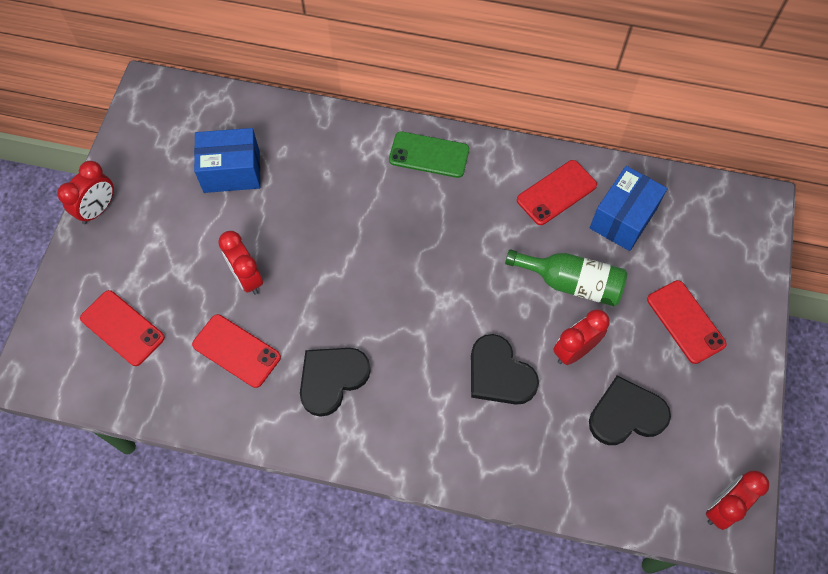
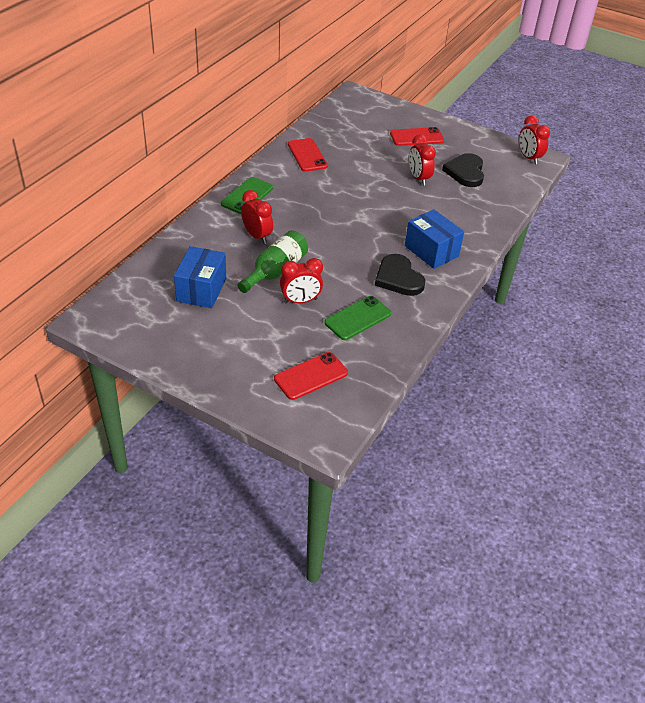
camera: 75 degrees left, 20 degrees down
(98, 209) = (191, 372): red clock -> red clock (257, 236)
(236, 351) = (358, 318): red phone -> green phone
(499, 374) = (422, 209): black heart -> none
(571, 283) = (373, 167): green bottle -> green bottle (275, 271)
(623, 218) = (339, 138): blue box -> blue box (431, 251)

